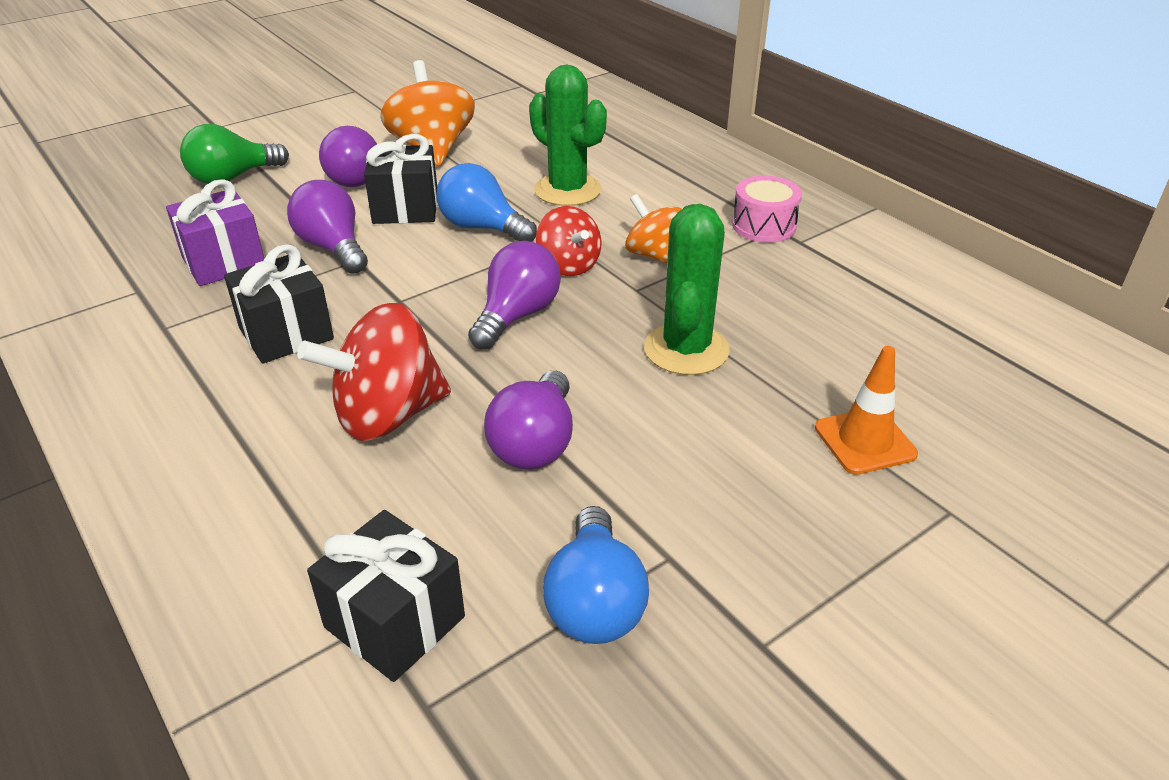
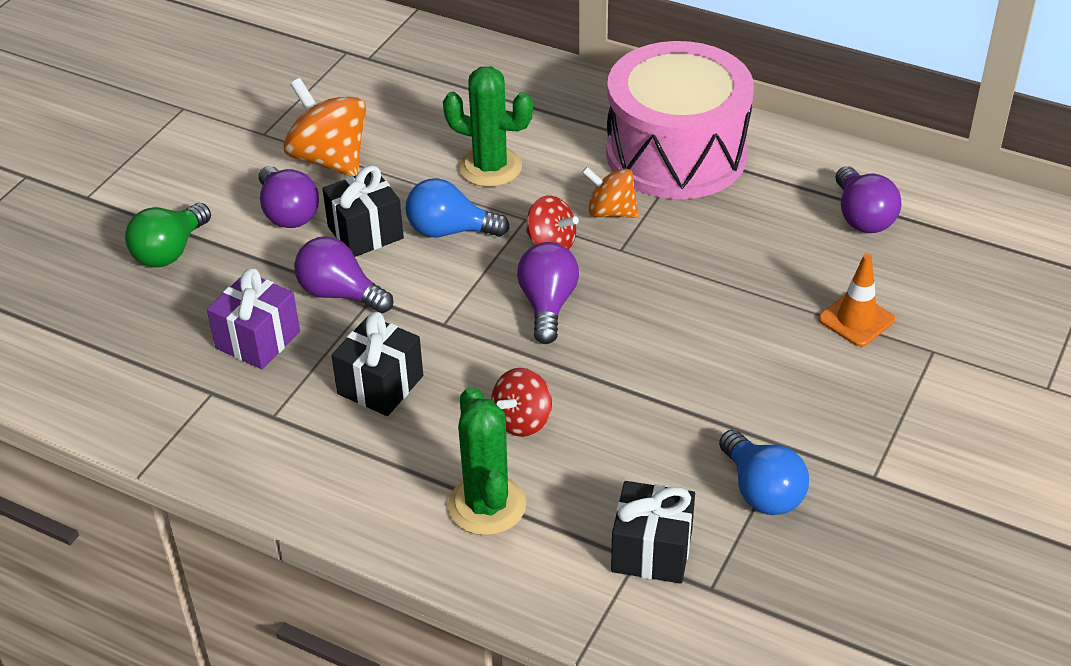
camera: 25 degrees left, 5 degrees up
(387, 415) = (522, 420): red spinning top -> red spinning top, size x0.62
(535, 443) = (644, 402): purple light bulb -> purple light bulb (862, 217)
(686, 349) = (694, 290): green cactus -> green cactus (487, 505)
(764, 226) = (676, 153): pink drum -> pink drum, size x2.50

